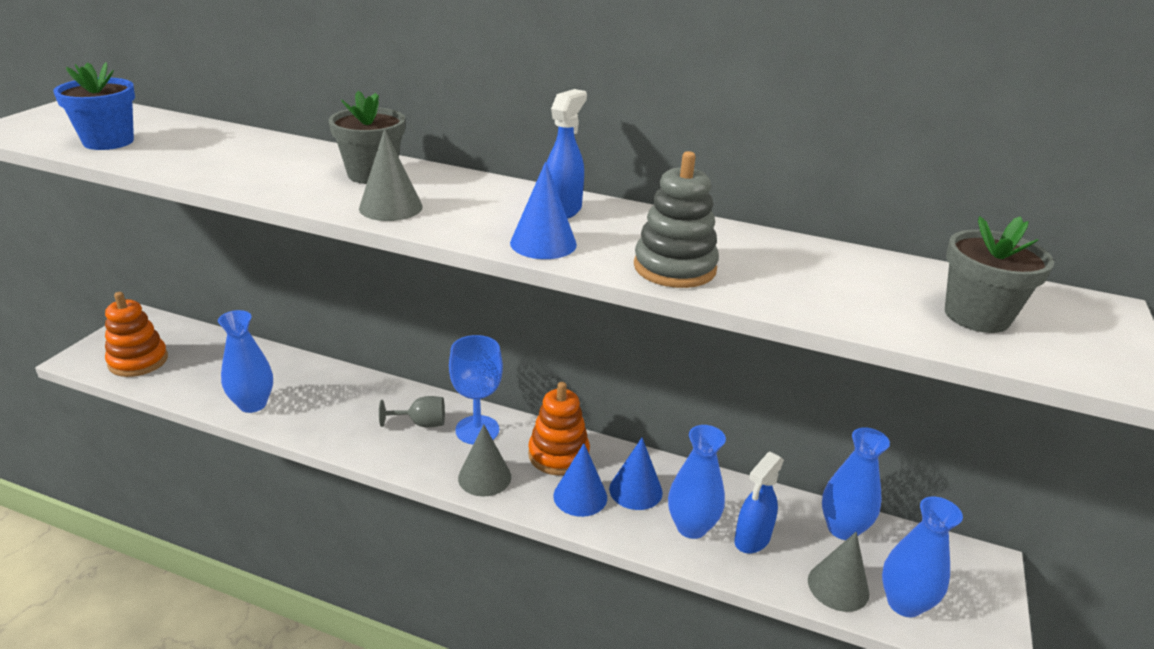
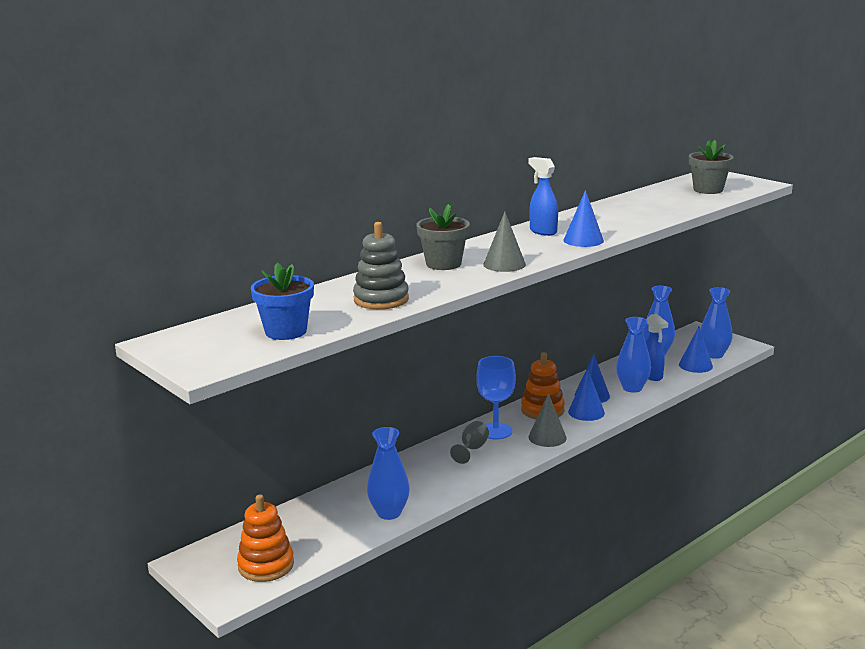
camera: 60 degrees left, 10 degrees down
(674, 268) = (631, 222): grey stacking toy -> grey stacking toy (381, 299)
(838, 586) = (695, 365): grey cone -> blue cone

